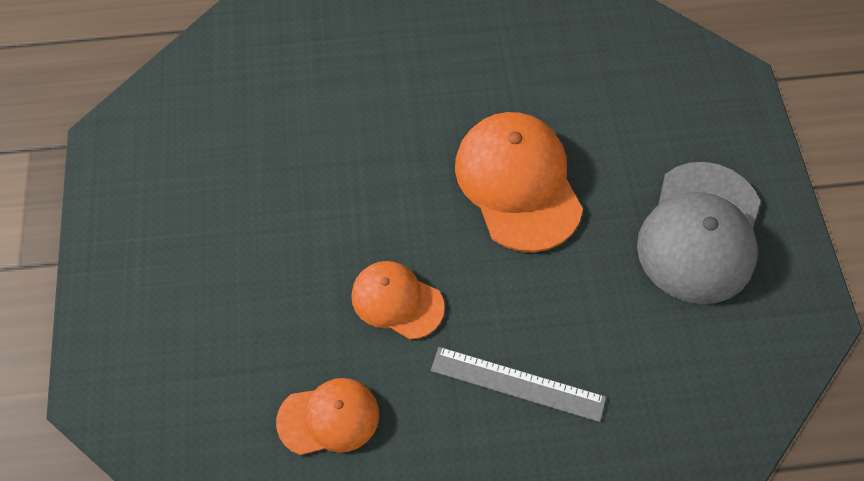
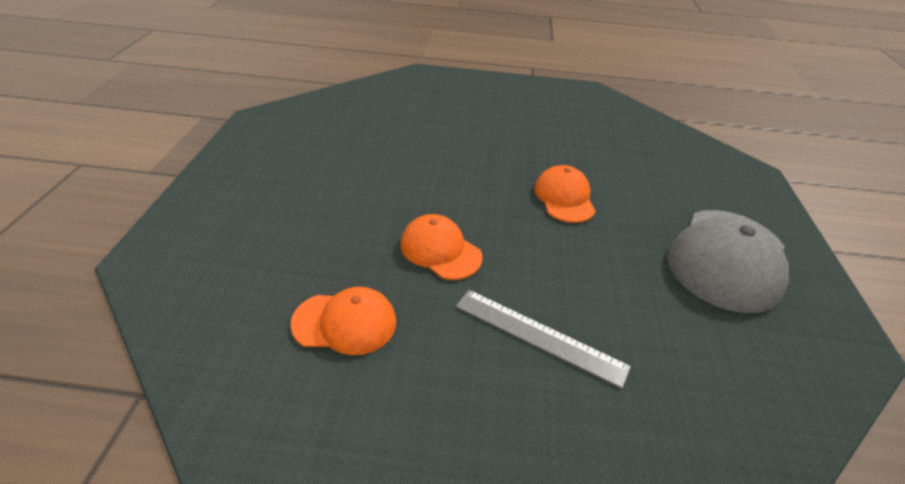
camera: 10 degrees right, 20 degrees down
(518, 183) = (564, 197): orange cap -> orange cap, size x0.58

